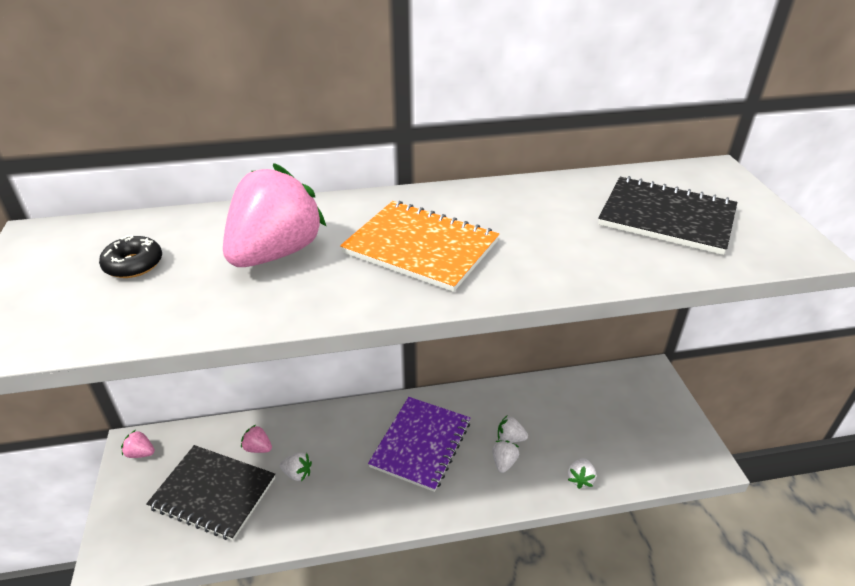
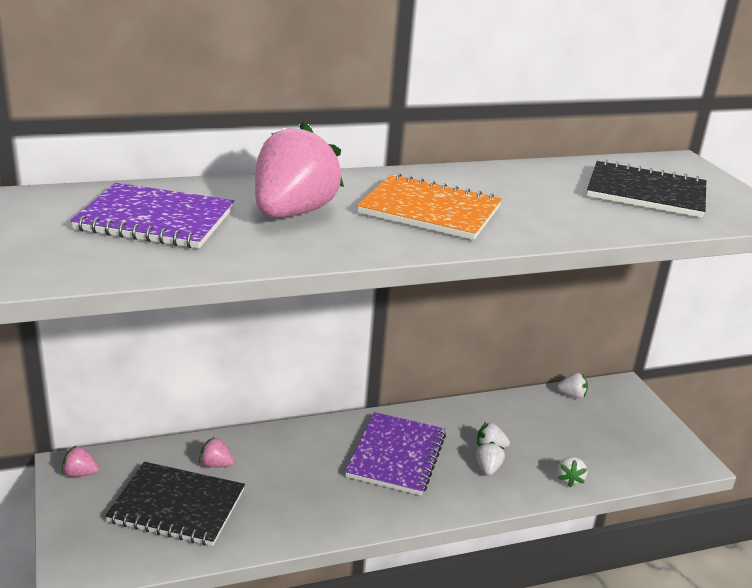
camera: 10 degrees left, 10 degrees down
(133, 264) = (155, 219): black donut -> purple notebook
(297, 473) = (267, 485): white strawberry -> white strawberry (572, 395)

